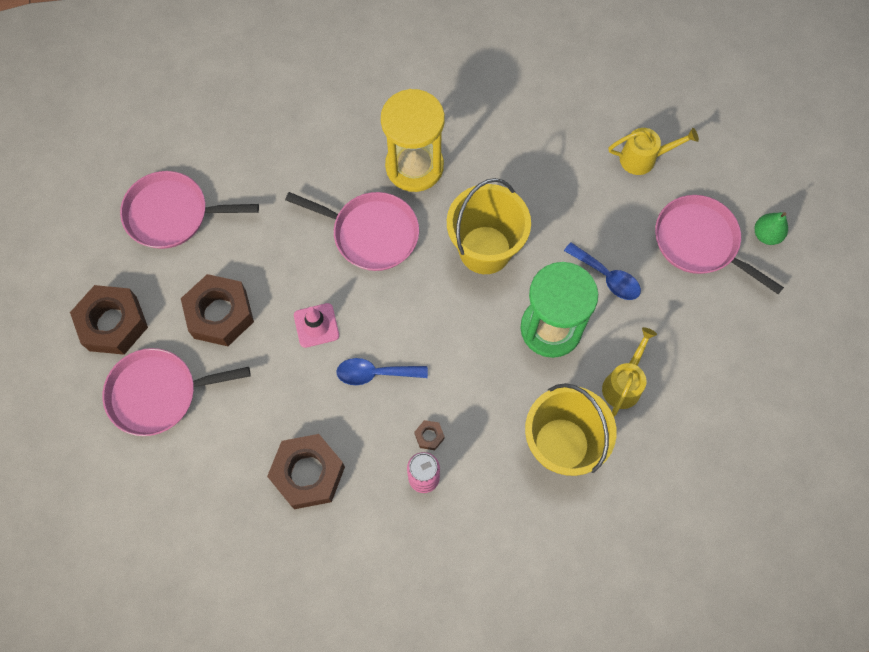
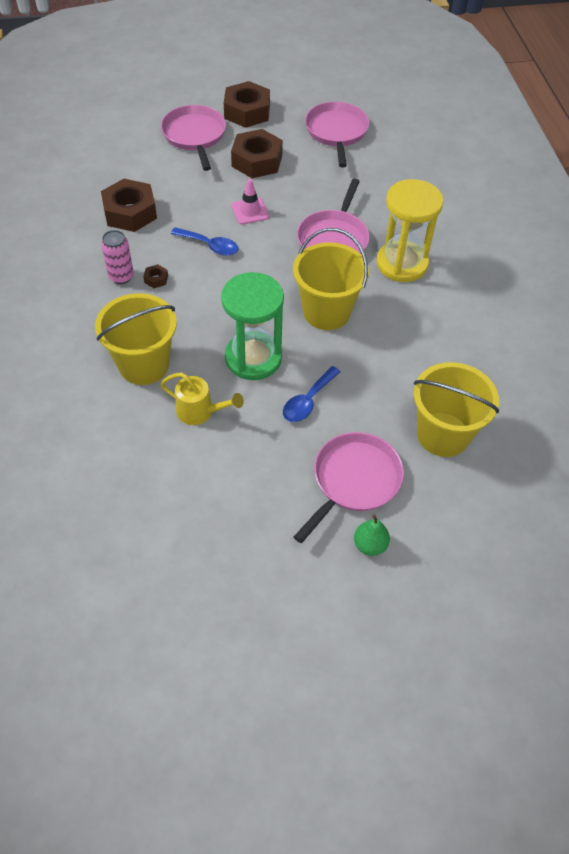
camera: 85 degrees right, 15 degrees down
(375, 373) = (210, 246): blue spoon -> blue spoon turned 120 degrees clockwise
(643, 158) = (443, 434): yellow watering can -> yellow bucket

